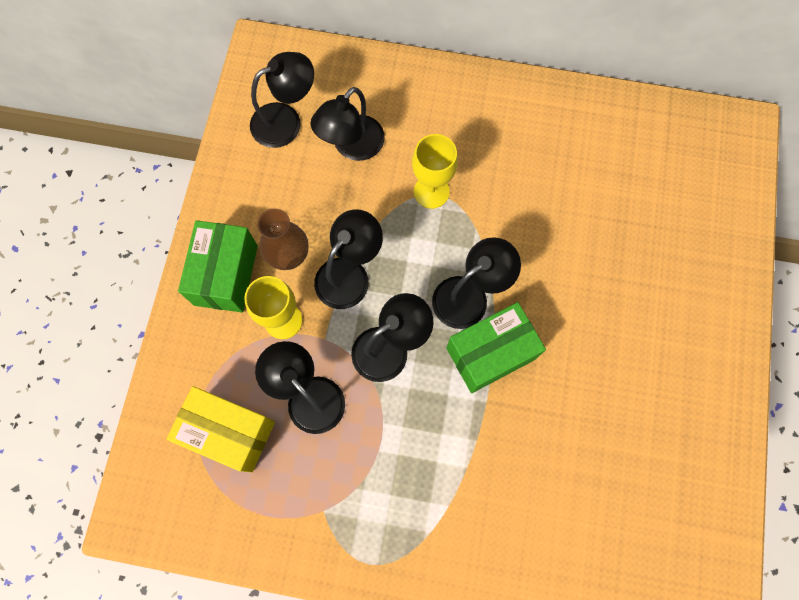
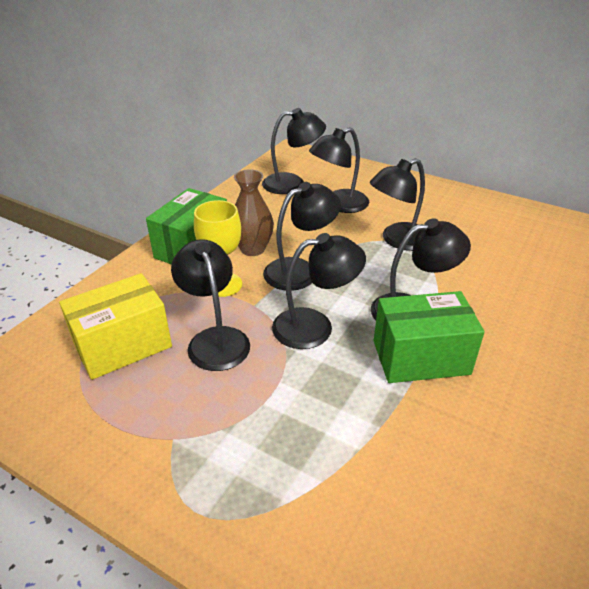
camera: 20 degrees right, 35 degrees down
(229, 432) = (123, 345): yellow box -> yellow box turned 75 degrees counterclockwise
(431, 192) = (398, 240): yellow goblet -> black lamp

